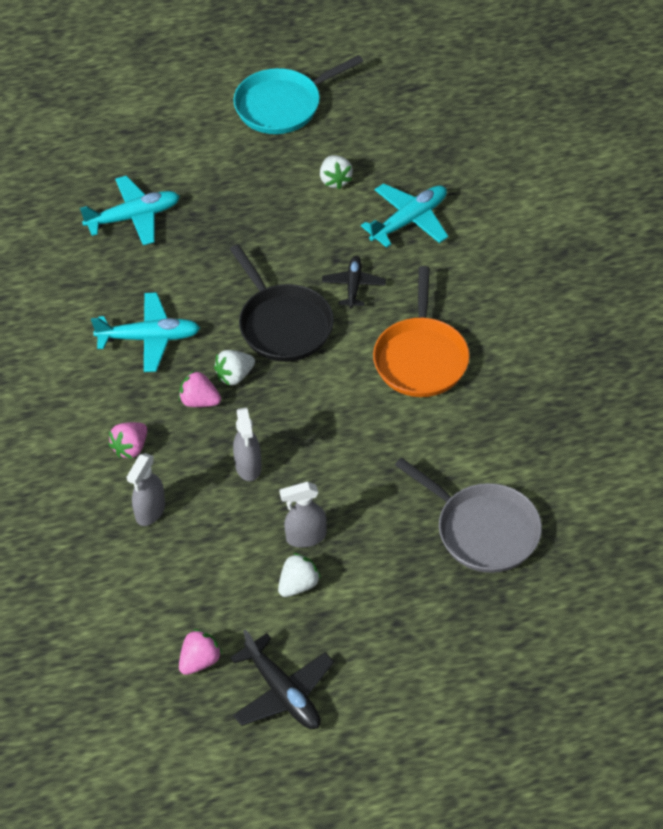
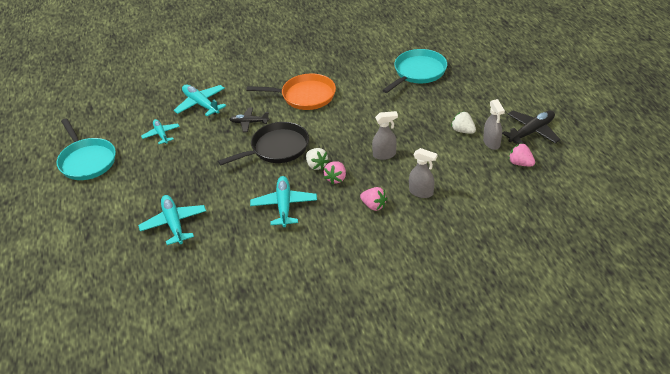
camera: 90 degrees left, 10 degrees down
(305, 537) = (431, 130): grey spray bottle -> grey spray bottle (491, 143)
(335, 180) = (161, 134): white strawberry -> turquoise plane
(483, 530) = (418, 72): grey pan -> turquoise pan

